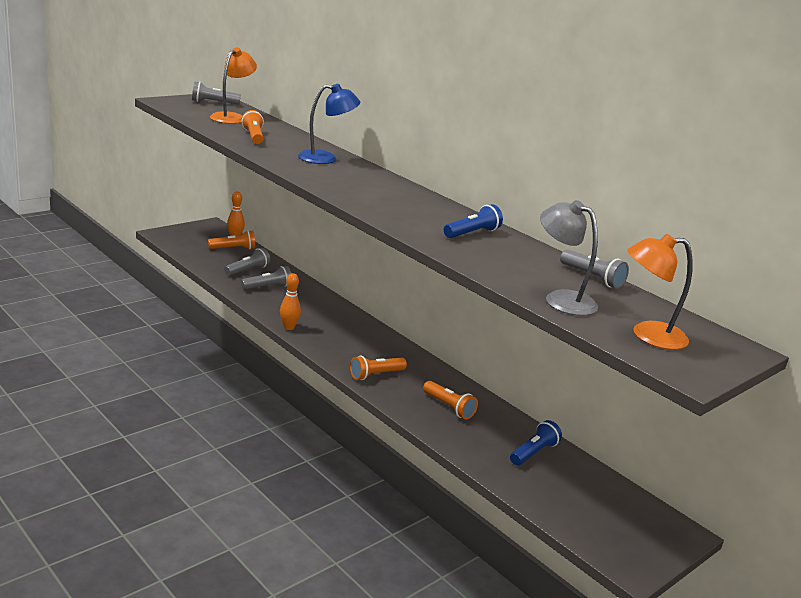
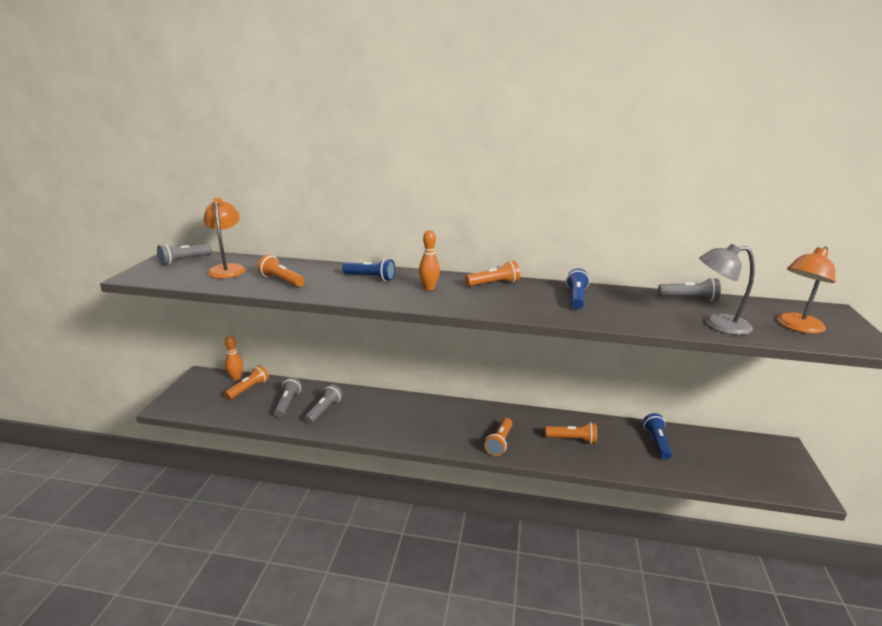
camera: 35 degrees left, 0 degrees up
(289, 327) = (390, 438): orange bowling pin -> orange bowling pin (429, 288)
(326, 158) = (370, 277): blue lamp -> blue flashlight
(421, 198) = (494, 283): none -> orange flashlight

